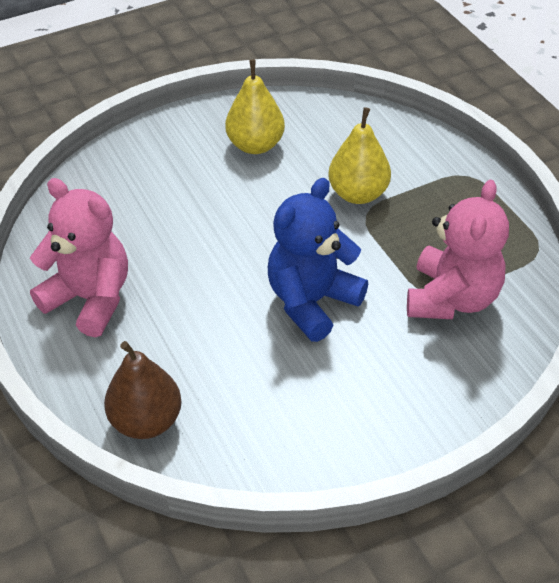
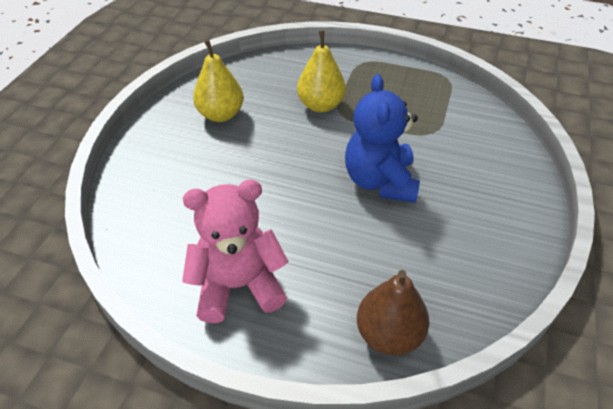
camera: 45 degrees left, 0 degrees up
(451, 298) = (445, 128): pink teddy bear -> none

